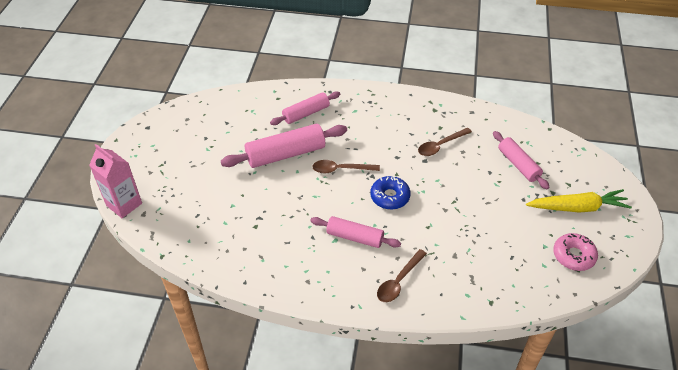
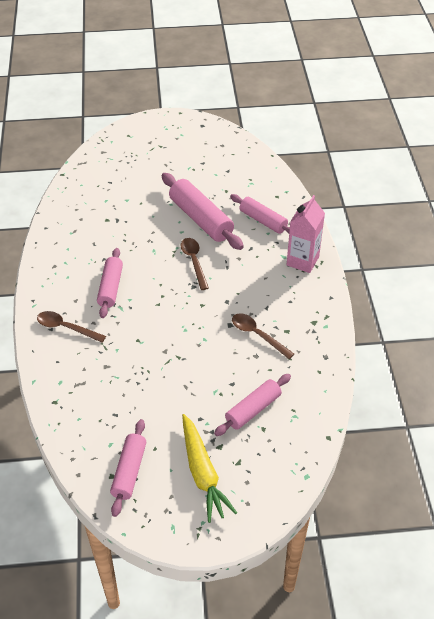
camera: 75 degrees right, 0 degrees up
(124, 204) = (109, 139): pink carton -> pink carton (302, 261)
(390, 197) = (169, 304): blue donut -> none
(573, 256) = (129, 471): pink donut -> pink rolling pin

